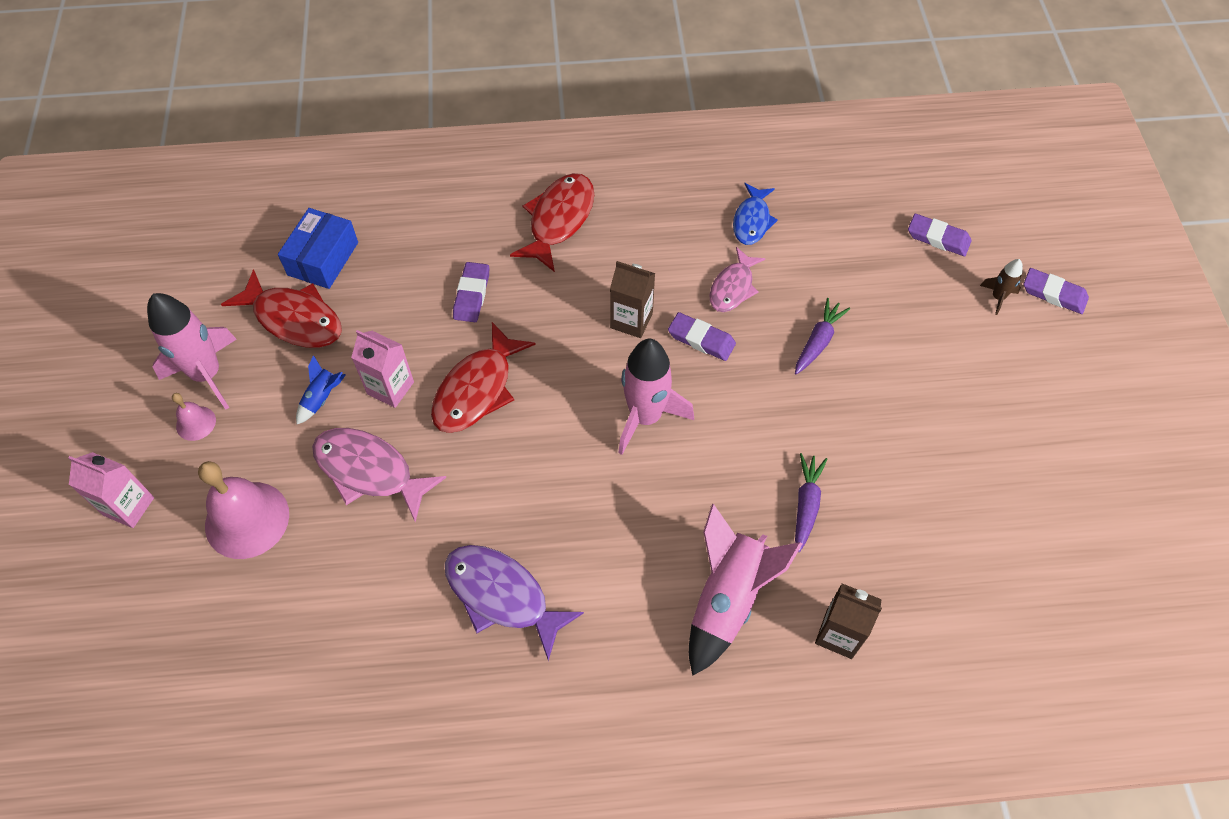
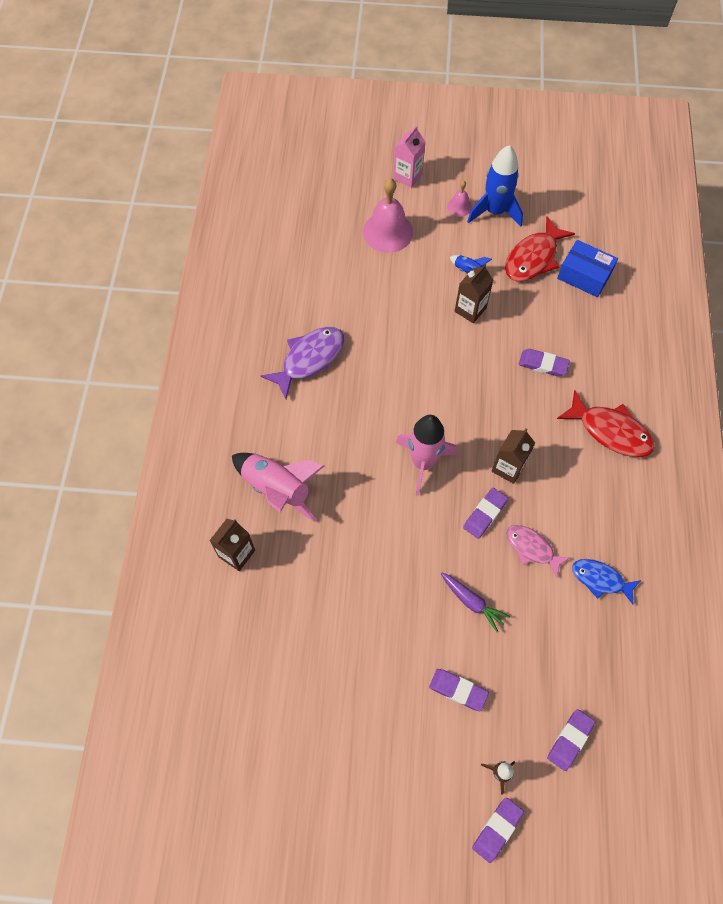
camera: 100 degrees right, 5 degrees up
(207, 374) = (494, 211): pink rocket -> blue rocket
(369, 471) = (409, 295): pink fish -> none
(390, 388) = (470, 310): pink carton -> brown carton
(477, 389) = (461, 360): red fish -> none
(806, 504) = (334, 556): purple carrot -> none
(925, 344) = (458, 690): none -> purple eraser

